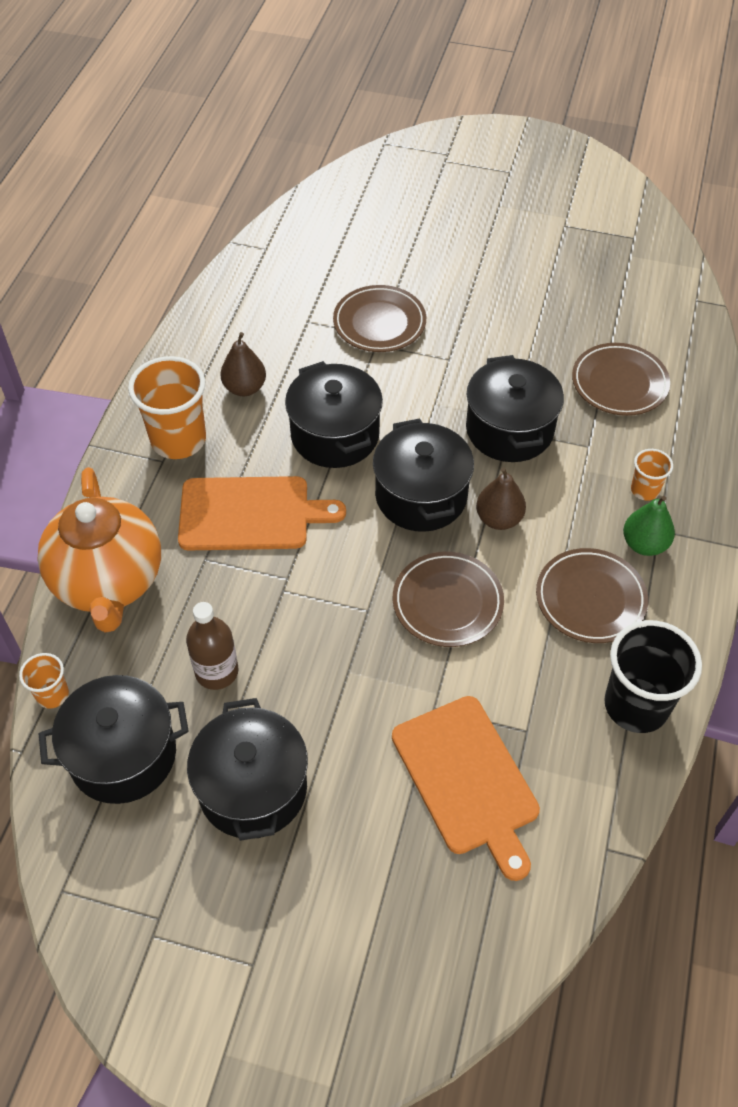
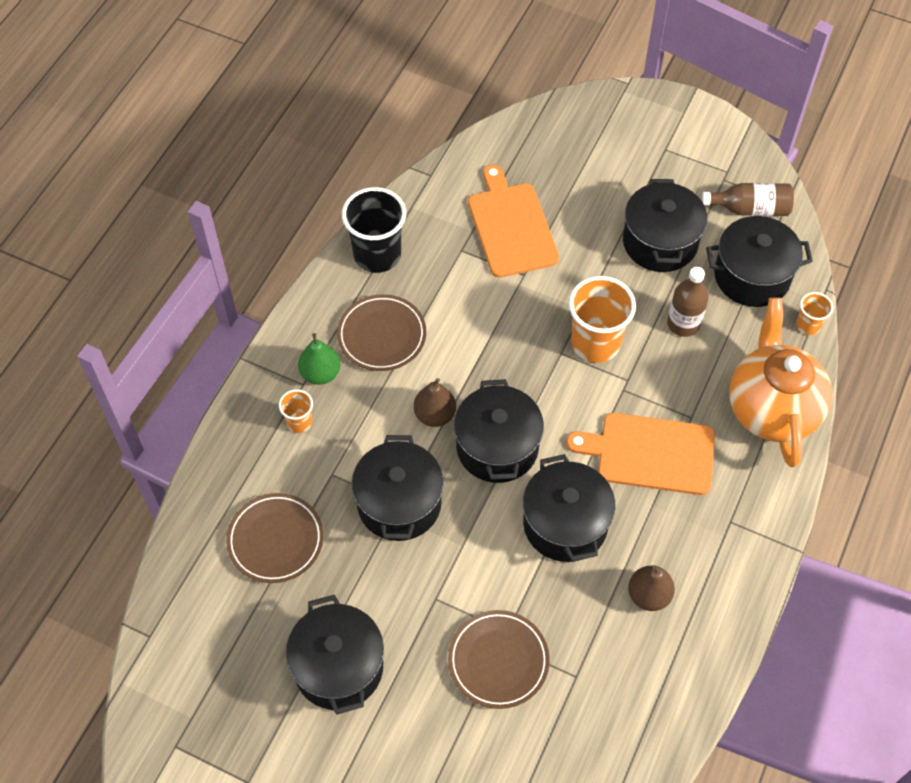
camera: 170 degrees left, 5 degrees up
(119, 869) = (750, 209): none -> brown bottle
(178, 440) = (715, 542): orange cup -> orange cup (595, 343)
(447, 602) = (496, 350): brown plate -> none
(520, 301) = (338, 667): none -> black pot

